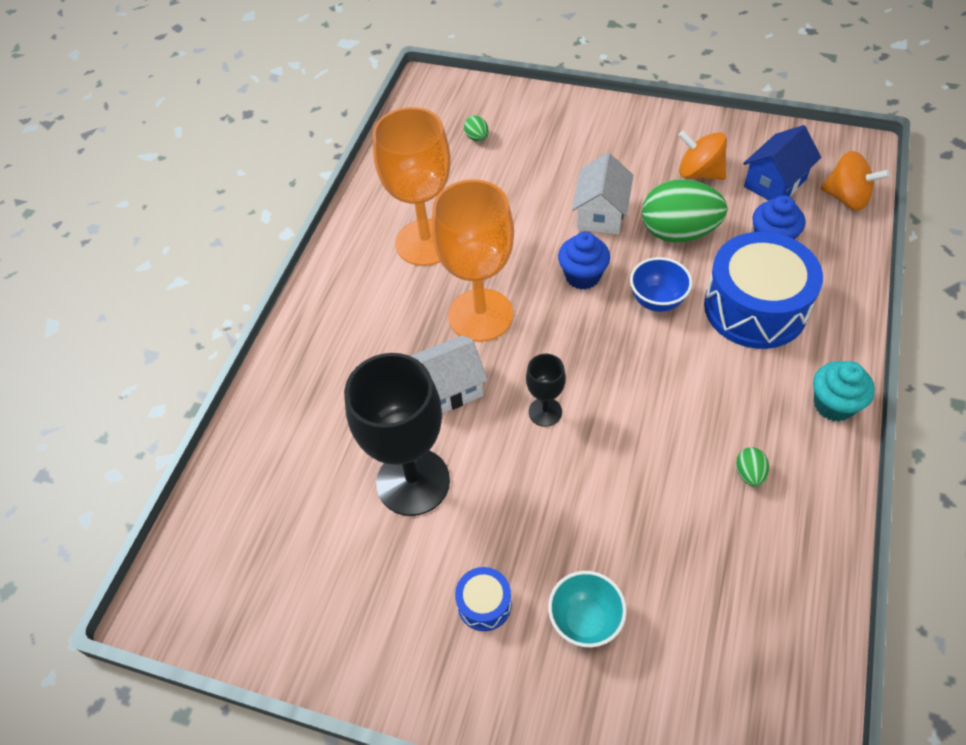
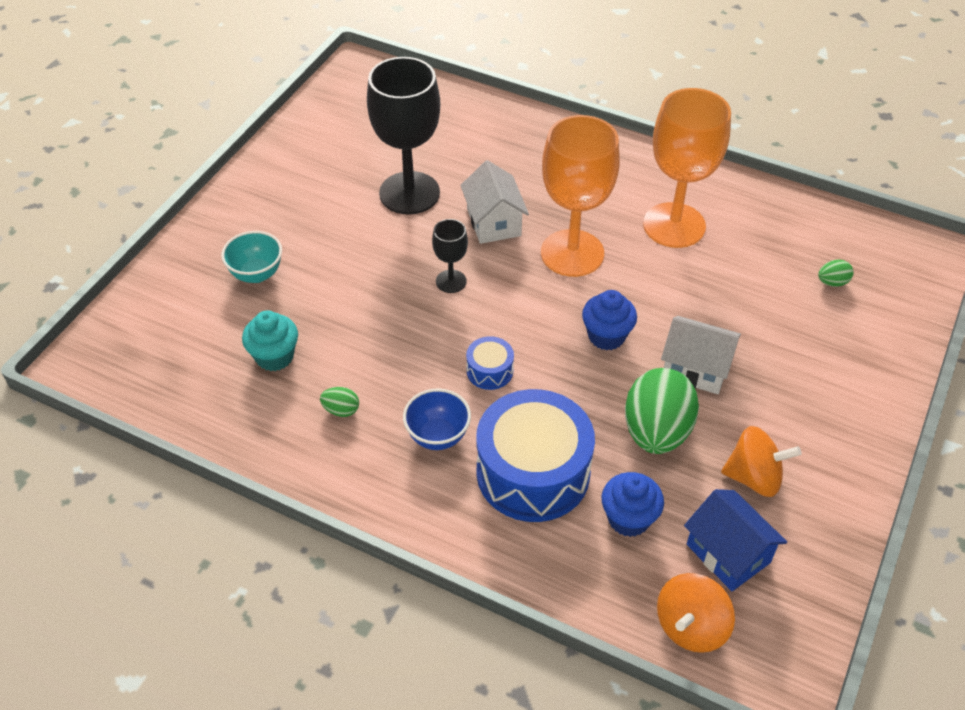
camera: 95 degrees right, 5 degrees down
(484, 604) = (293, 221): blue drum -> blue drum (489, 371)
(657, 301) = (560, 389): blue bowl -> blue bowl (438, 436)
(699, 173) = (754, 477): orange spinning top -> orange spinning top turned 60 degrees clockwise
(833, 405) = (392, 502): turquoise cupcake -> turquoise cupcake (274, 357)

